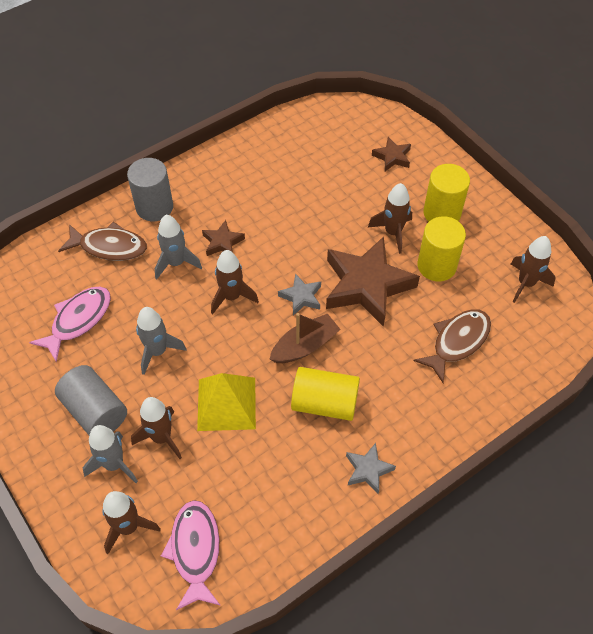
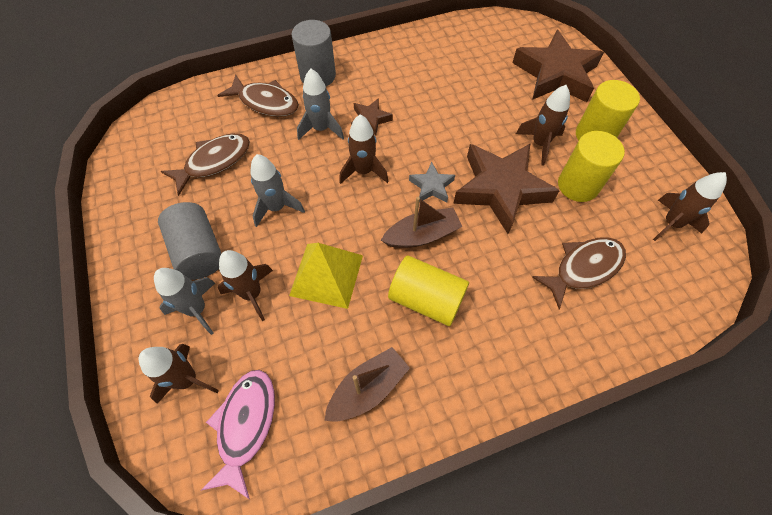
camera: 15 degrees right, 5 degrees up
(78, 320) = (214, 162): pink fish -> brown fish
(294, 493) = (368, 389): none -> brown boat
(368, 470) = (454, 384): grey star -> none
(392, 157) = (555, 74): brown star -> brown star, size x2.15

